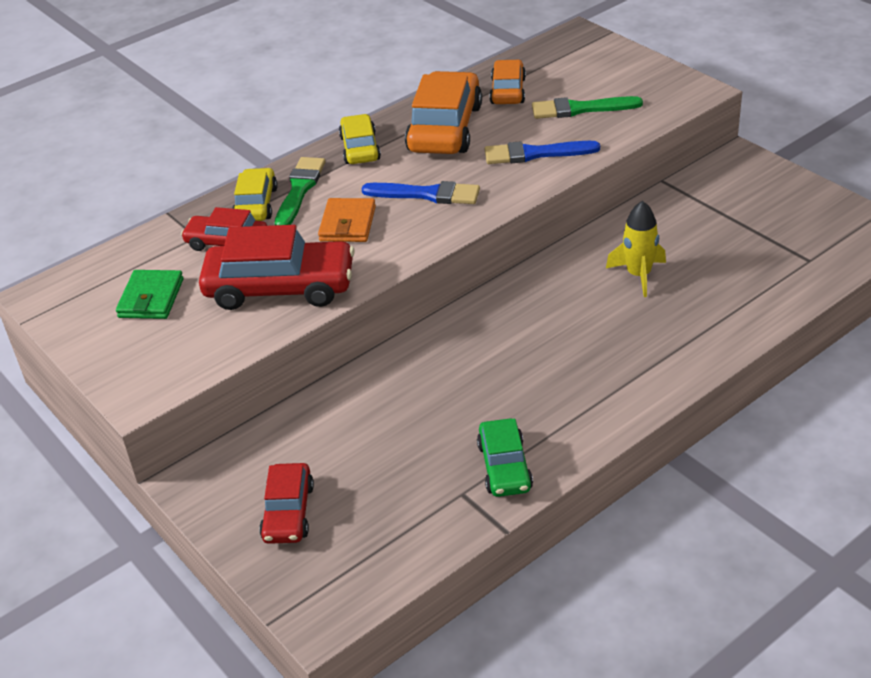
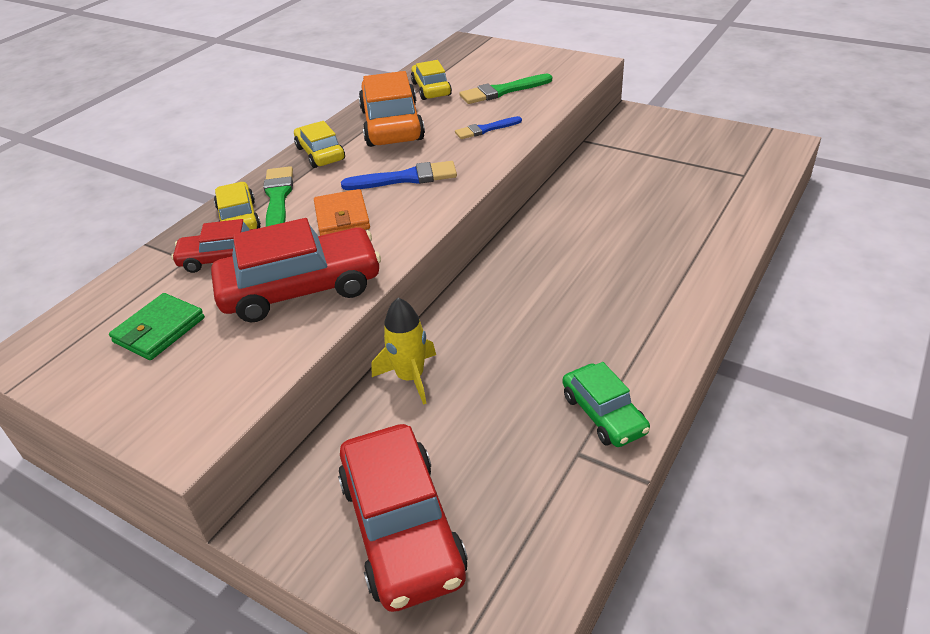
camera: 20 degrees left, 0 degrees up
(151, 298) = (159, 330): green wallet -> green wallet turned 45 degrees clockwise
(288, 512) = (402, 527): red car -> red car, size x1.73
(508, 91) = (431, 89): orange car -> yellow car
(536, 154) = (486, 129): blue brush -> blue brush, size x0.66
(638, 275) = (614, 214): yellow rocket -> yellow rocket (410, 377)

